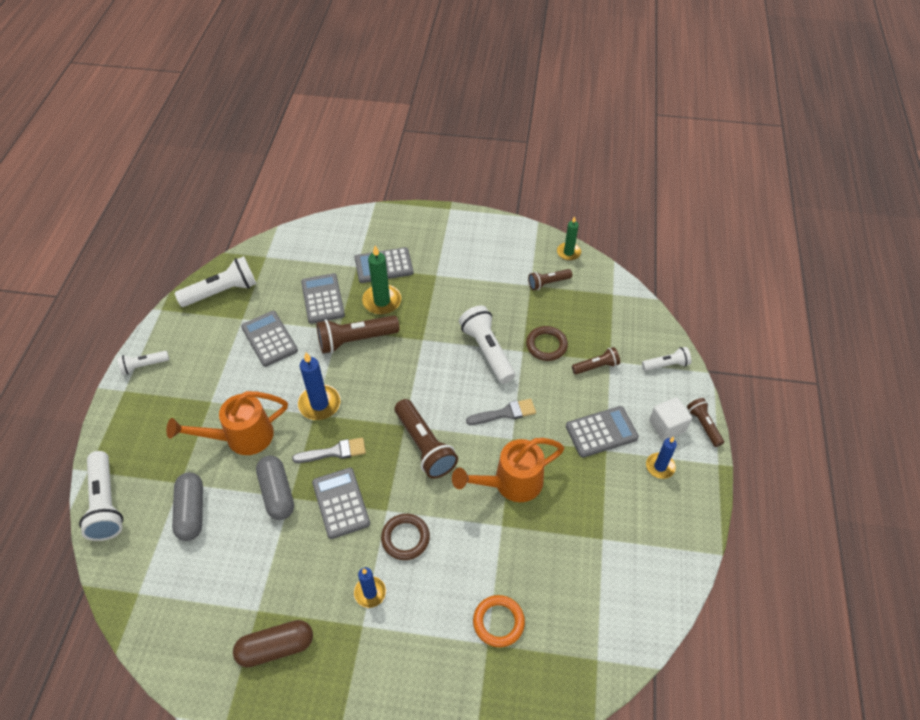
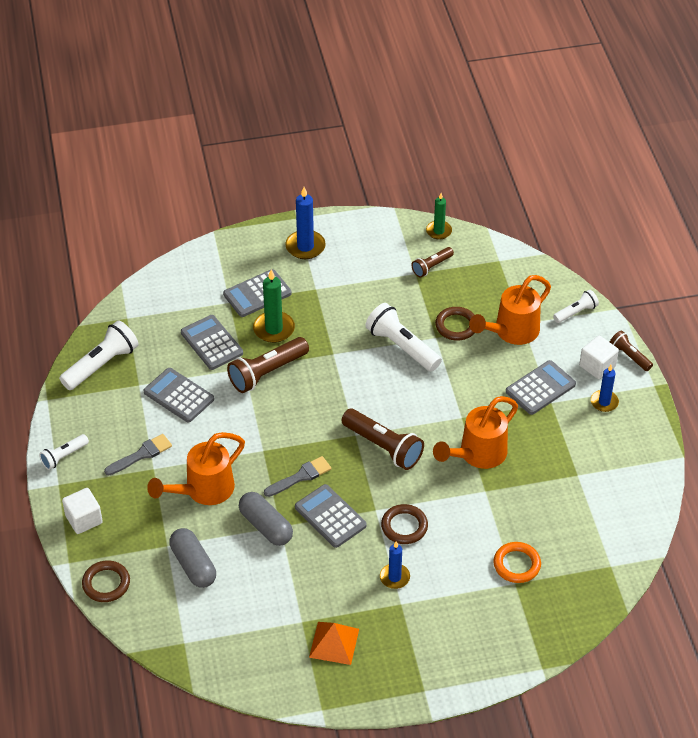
camera: 20 degrees left, 5 degrees down
(106, 503) = (106, 583): white flashlight -> brown ring
(125, 432) = (84, 519): none -> white cube
(276, 647) = (334, 643): brown capsule -> orange pyramid
(319, 404) = (263, 440): blue candle -> blue candle (305, 246)
(504, 413) = (444, 397): grey brush -> grey brush (141, 455)
(596, 366) = (511, 332): brown flashlight -> orange watering can

